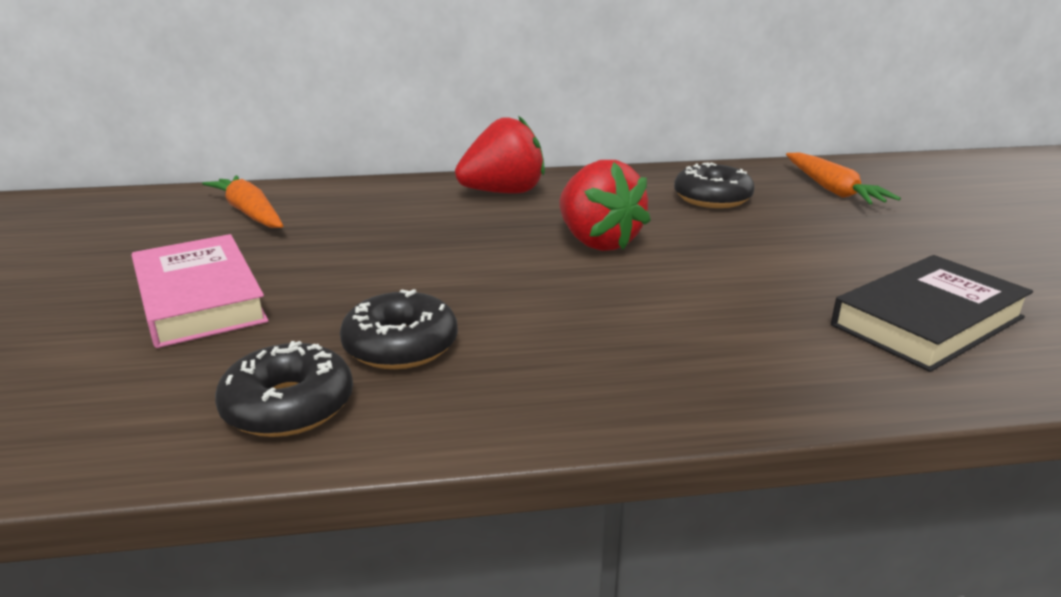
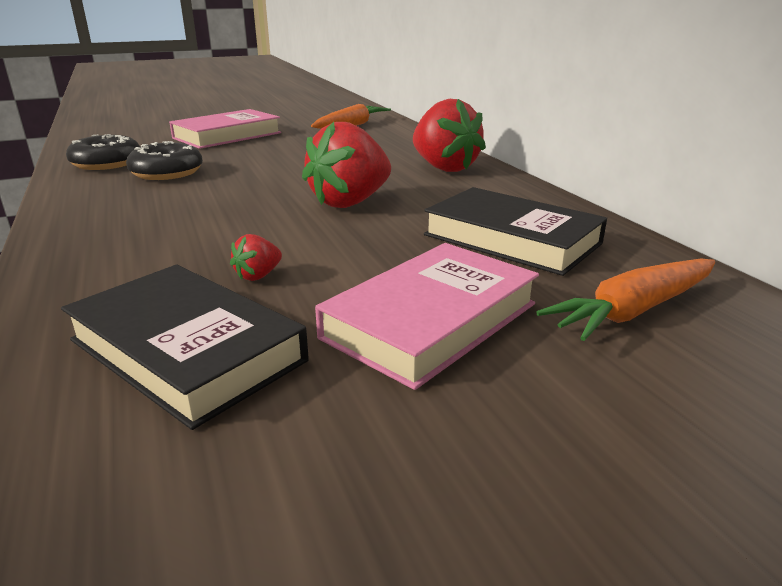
camera: 75 degrees right, 0 degrees up
(712, 198) = (511, 239): black donut -> black book
(787, 292) = (258, 276): none -> red strawberry
(857, 240) = (431, 320): none -> pink book

